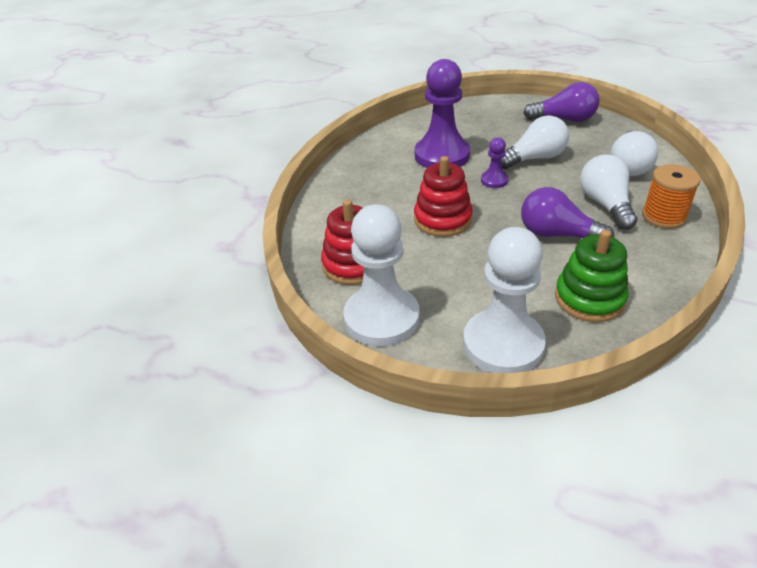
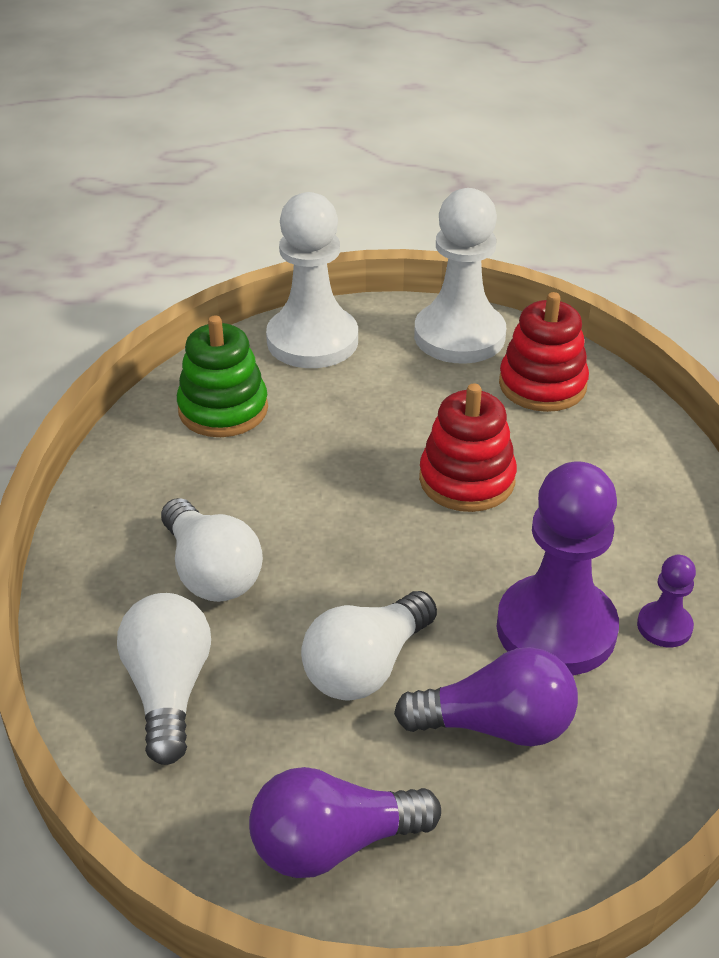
camera: 155 degrees right, 0 degrees up
(494, 180) = (422, 583): purple pawn -> purple pawn (664, 626)
(557, 234) = (282, 493): purple light bulb -> purple light bulb (496, 725)
(663, 216) = (112, 568): orange spool -> none

